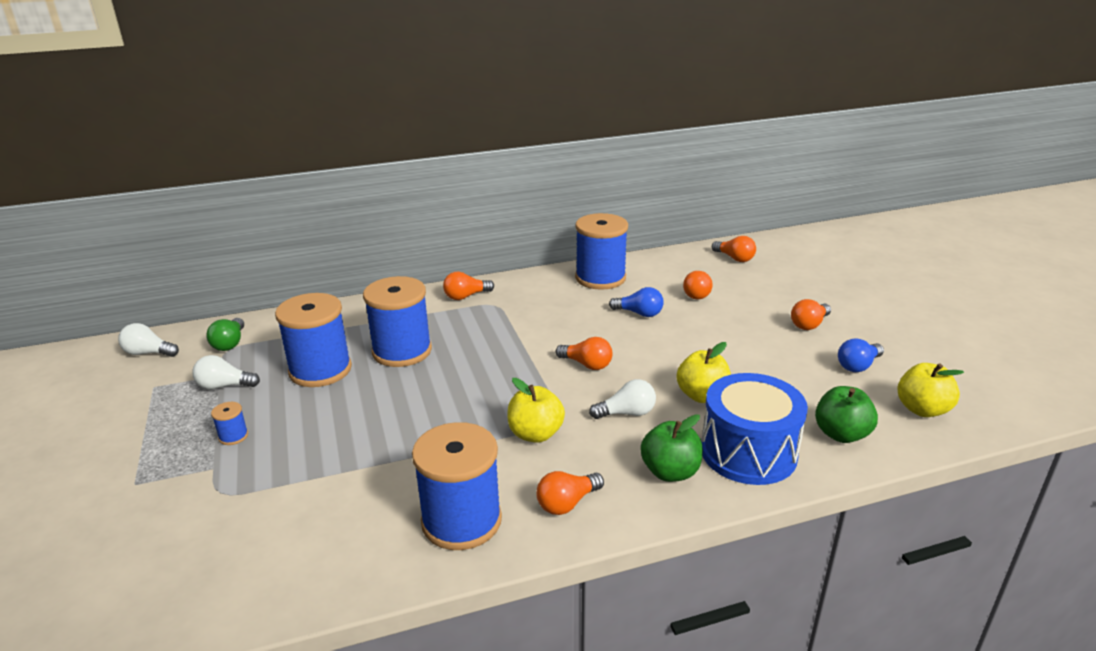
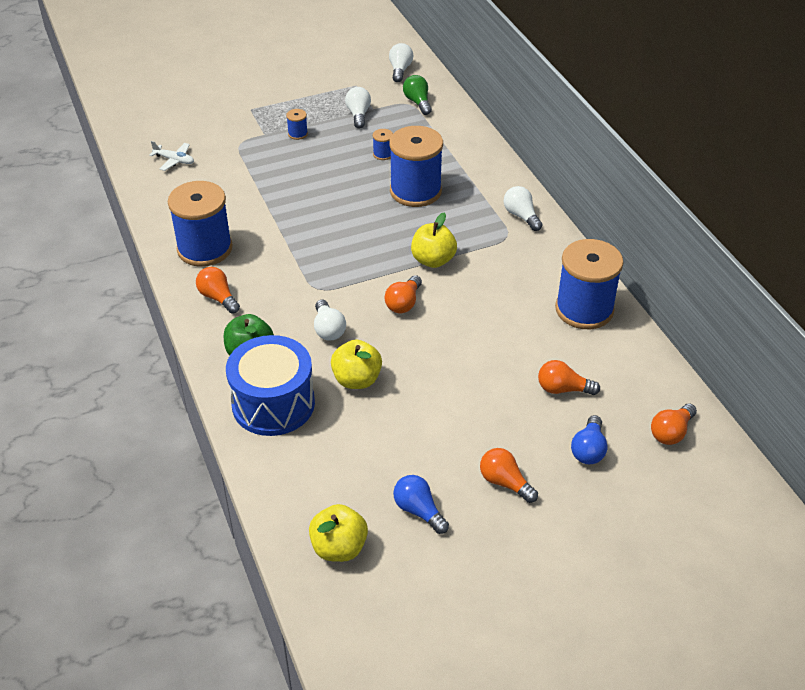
camera: 85 degrees right, 15 degrees up
(221, 568) = (174, 160): none -> white plane
(230, 343) = (418, 102): green light bulb -> green light bulb turned 75 degrees clockwise
(320, 370) = (383, 154): blue spool -> blue spool, size x0.41
(466, 296) = (521, 216): orange light bulb -> white light bulb
(535, 434) = (299, 277): yellow apple -> yellow apple (433, 260)
(639, 313) = (507, 340): blue light bulb -> blue light bulb (588, 450)
(841, 434) = (298, 472): green apple -> none

